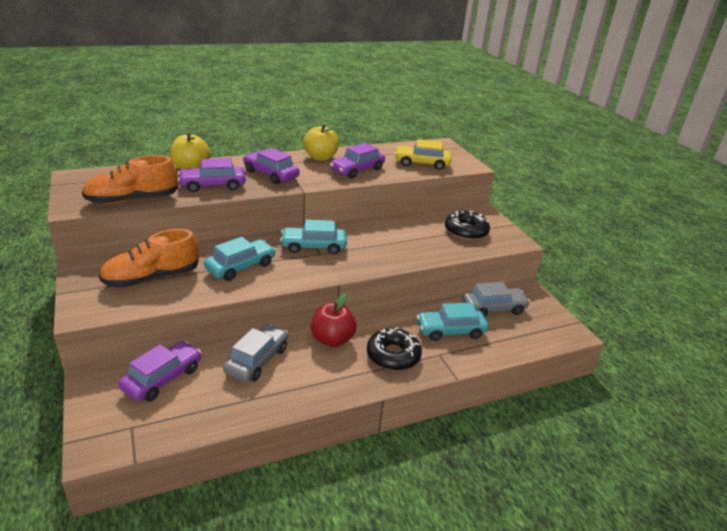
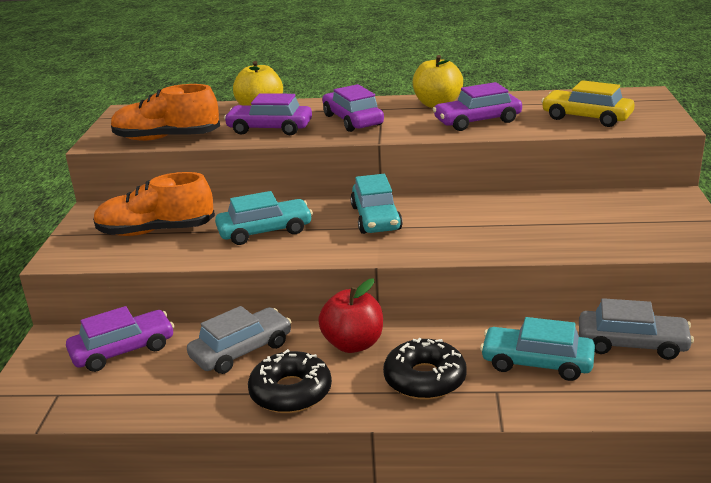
camera: 30 degrees right, 5 degrees down
(313, 246) = (376, 218): turquoise car -> turquoise car turned 120 degrees counterclockwise
(466, 231) = (625, 222): black donut -> black donut (291, 392)

